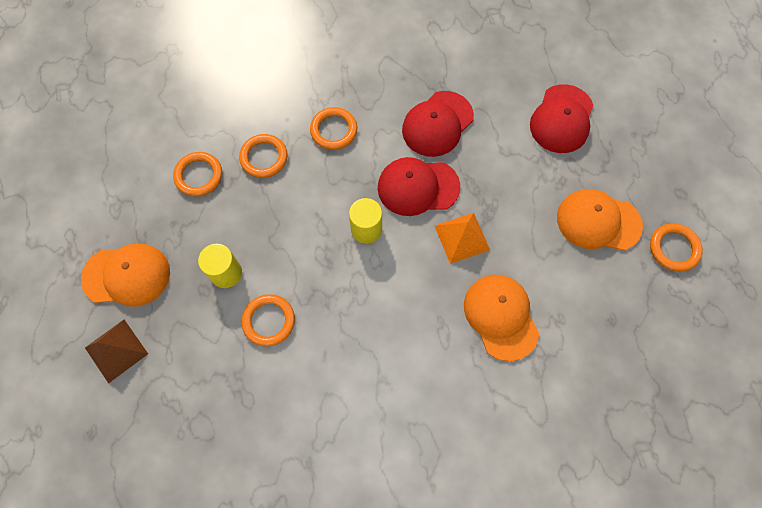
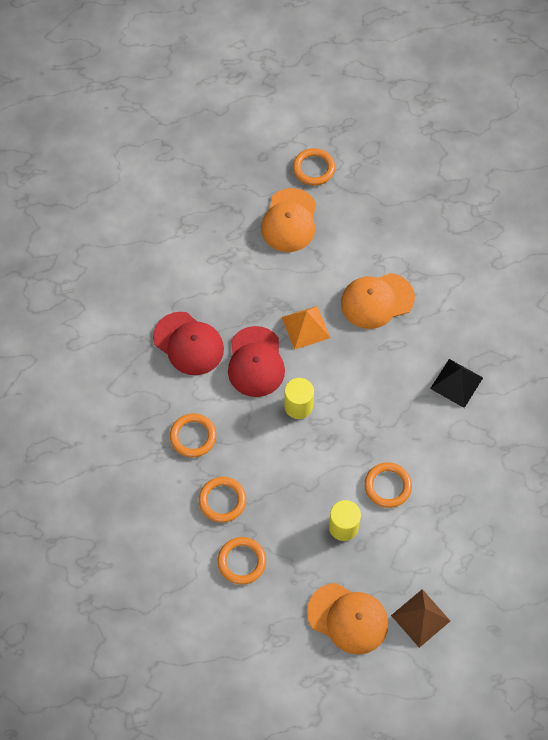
camera: 90 degrees left, 5 degrees down
(127, 275) = (348, 618): orange cap -> orange cap turned 120 degrees clockwise
(395, 407) = (456, 383): none -> black pyramid
(562, 119) = (186, 239): red cap -> none

